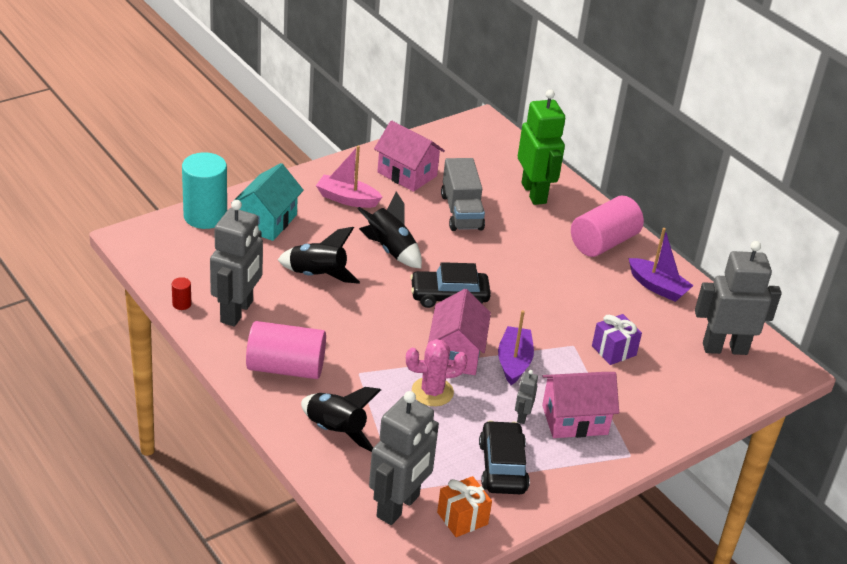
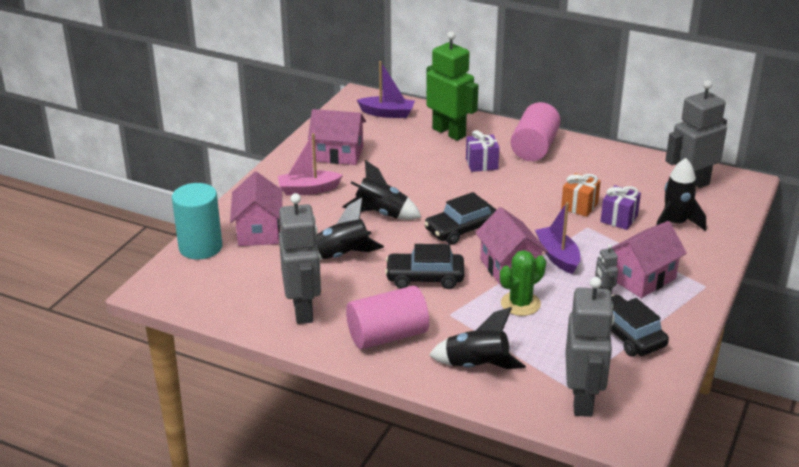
camera: 25 degrees left, 5 degrees down
(182, 304) = (249, 323): red cylinder -> none
(267, 221) = (258, 231): turquoise house -> pink house
(370, 328) = (425, 278): none -> black car
(432, 392) = (520, 304): pink cactus -> green cactus
(461, 212) = (408, 165): grey truck -> none
(462, 518) = (638, 386): orange gift -> orange gift (579, 206)
(534, 238) = (481, 164): none -> purple gift
(657, 287) = (603, 163): purple boat -> purple boat (387, 113)
(666, 380) = (675, 224): none -> black rocket

